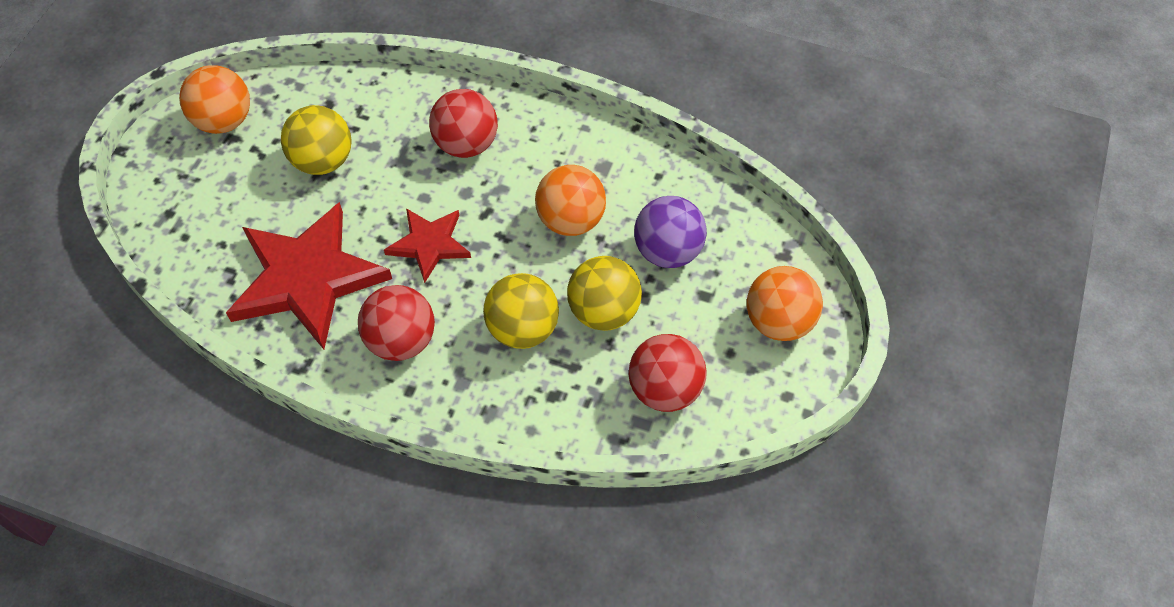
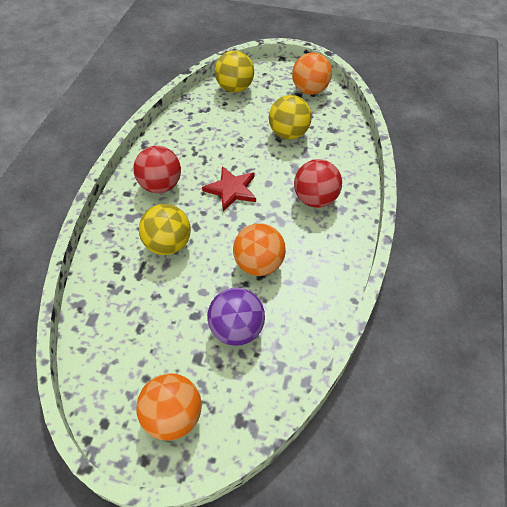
camera: 85 degrees right, 5 degrees down
(307, 278) = (203, 139): red star -> none
(603, 311) = (182, 290): yellow ball -> yellow ball (235, 88)
(665, 389) = (116, 333): red ball -> none

